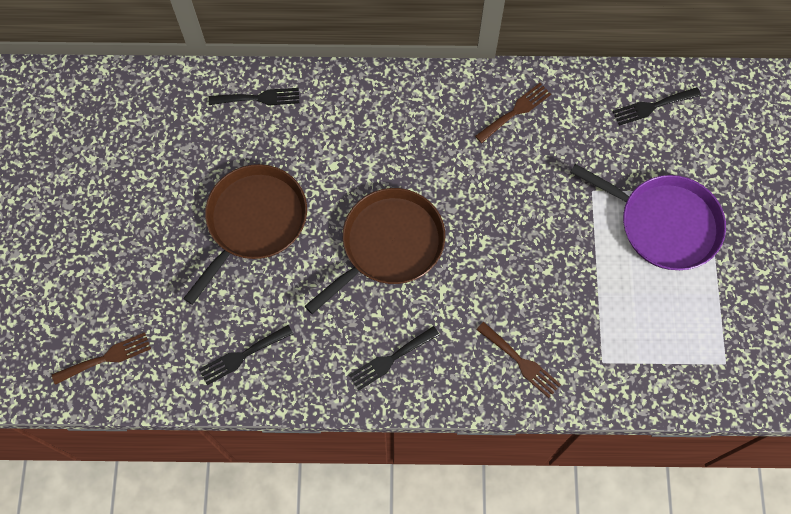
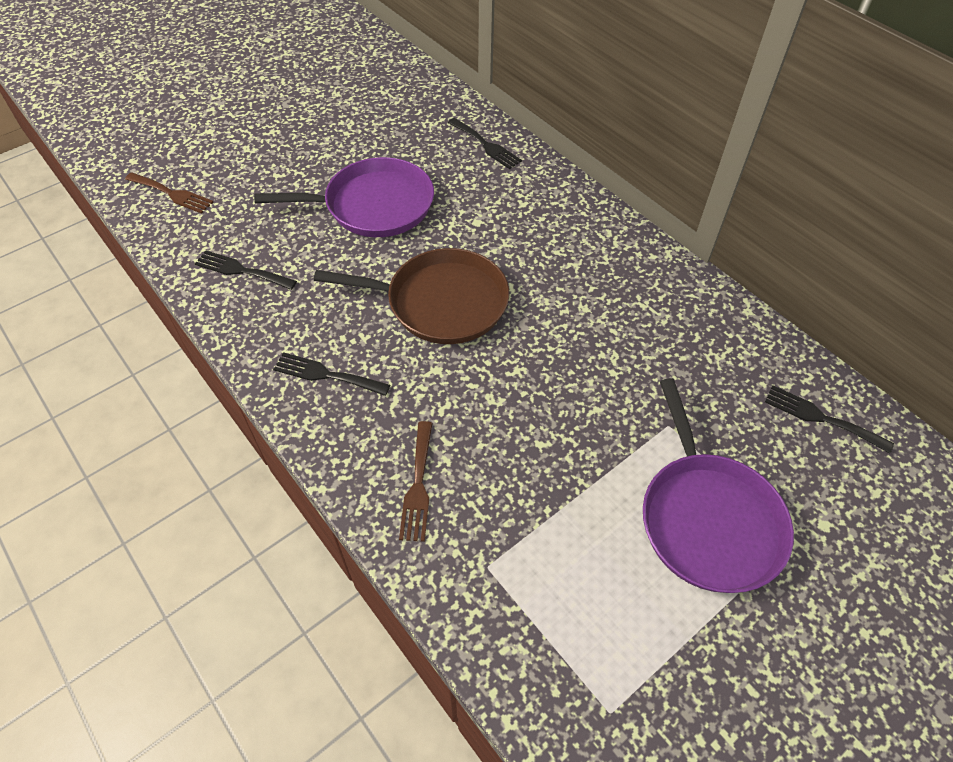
camera: 50 degrees right, 15 degrees down
(254, 222) = (373, 205): brown pan -> purple pan
(516, 111) = (675, 310): brown fork -> none

